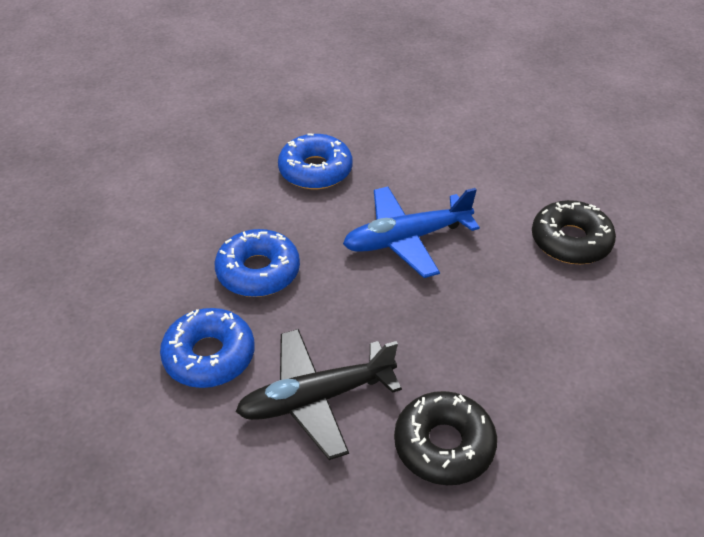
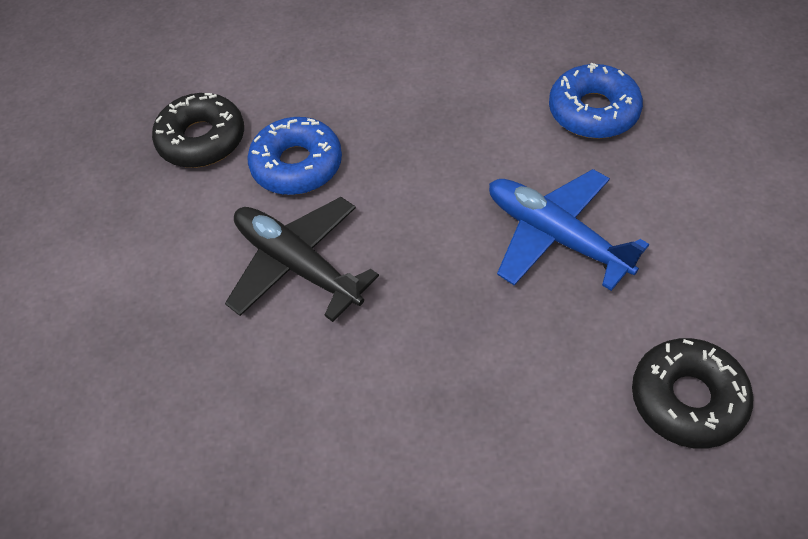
camera: 65 degrees right, 10 degrees up
(258, 271) = (417, 144): blue donut -> none
(444, 445) = (304, 393): black donut -> black donut (202, 139)

